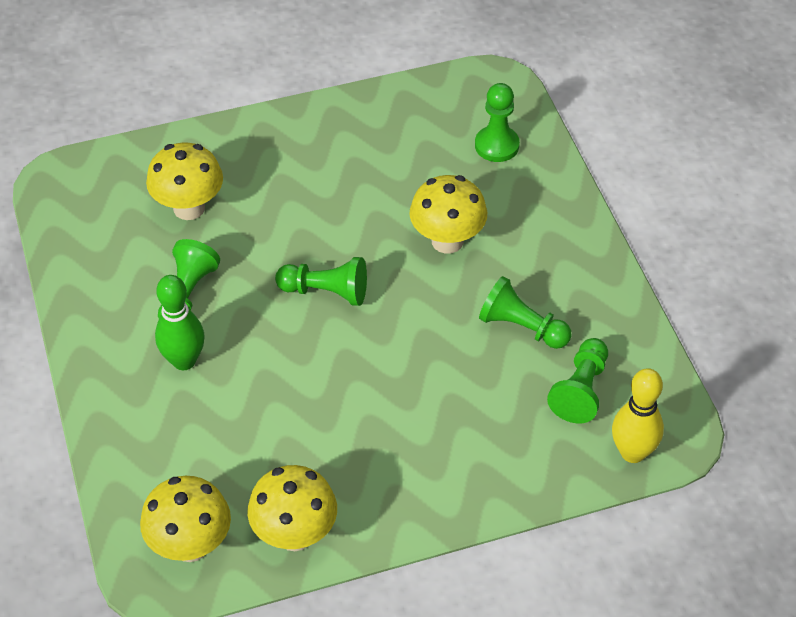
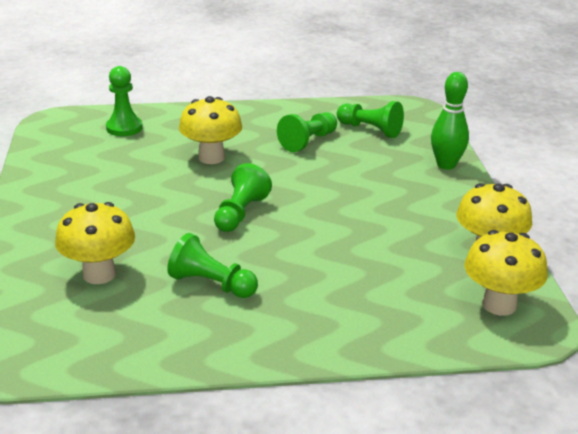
camera: 80 degrees left, 20 degrees down
(184, 361) = (292, 292): green bowling pin -> green bowling pin (446, 165)
(632, 452) = (425, 121): yellow bowling pin -> none

